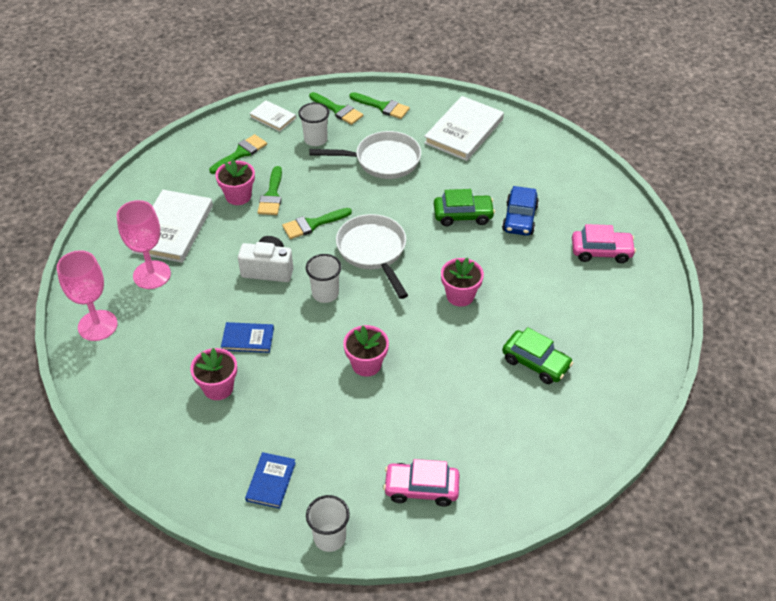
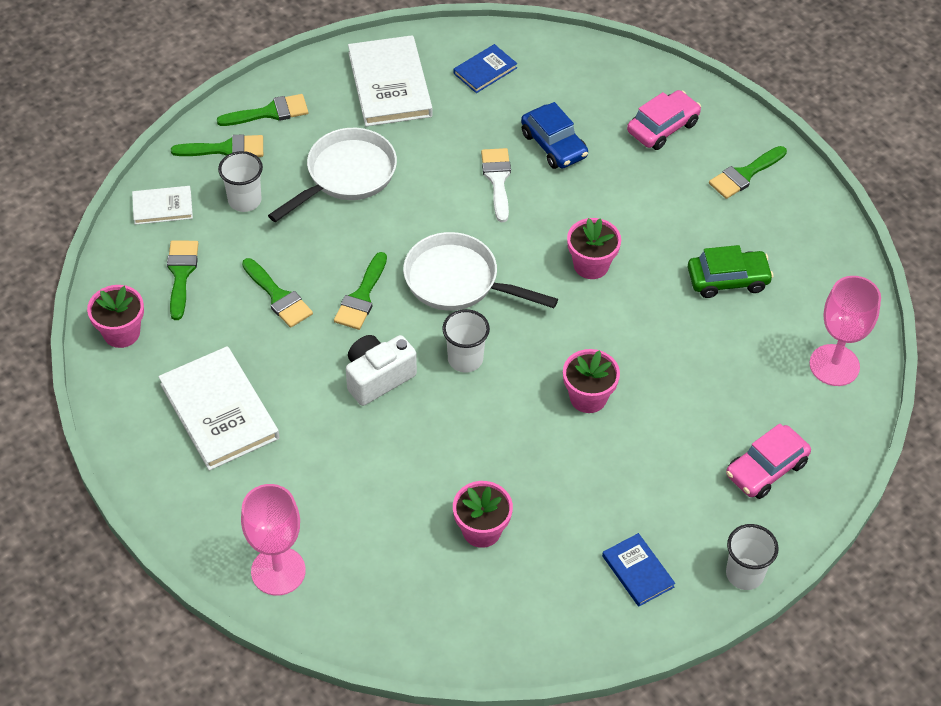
camera: 45 degrees left, 5 degrees up
(152, 275) = (263, 476): pink goblet -> pink goblet (834, 365)
(238, 196) = (243, 324): pink flower pot -> pink flower pot (121, 333)
(248, 339) = (448, 462): blue book -> blue book (485, 71)
(463, 215) = (497, 180): green car -> white brush
(623, 312) = (744, 174): none -> green brush

